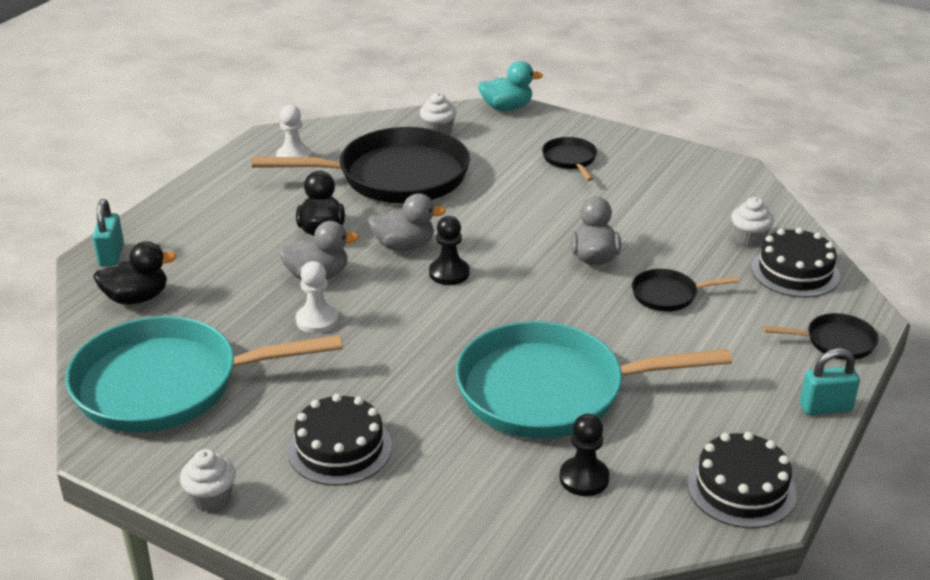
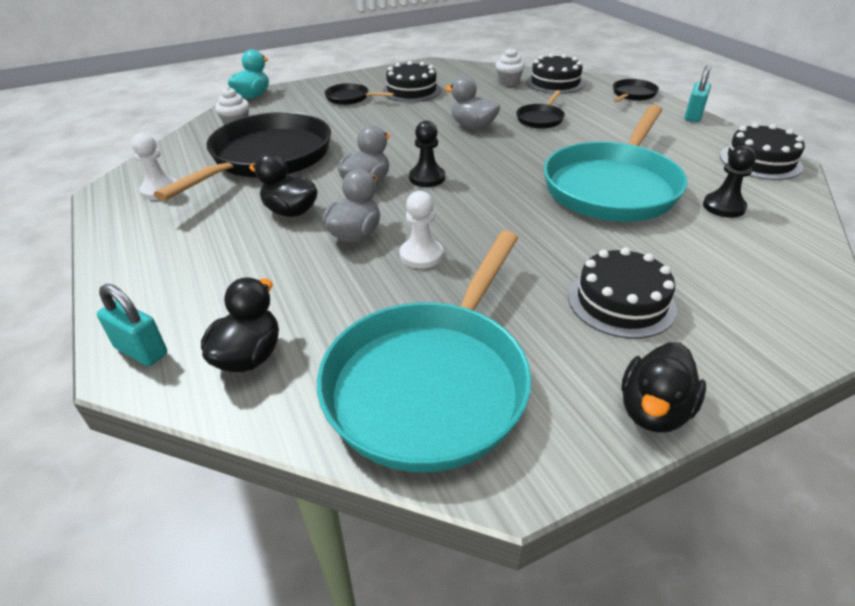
camera: 55 degrees left, 5 degrees up
(211, 498) = (653, 410): white cupcake -> black duck
(637, 186) = (411, 91): none -> black cake

